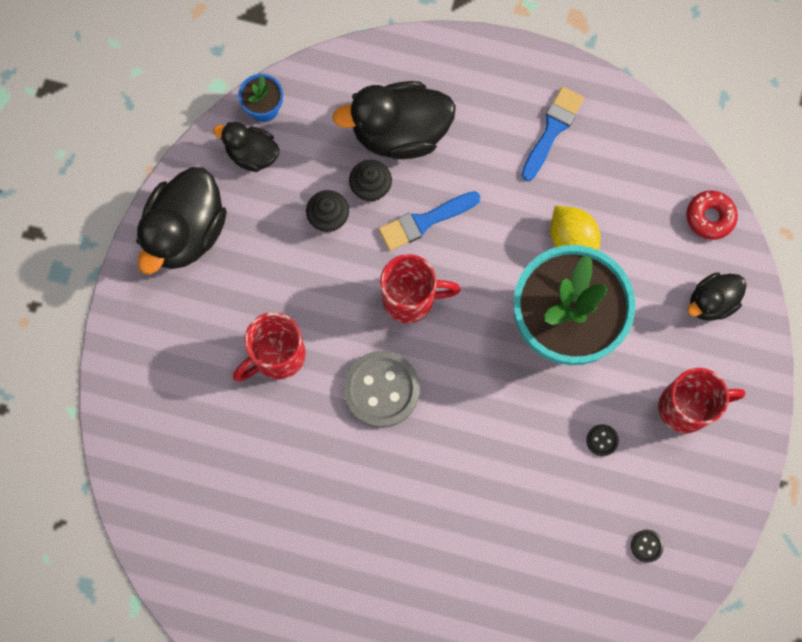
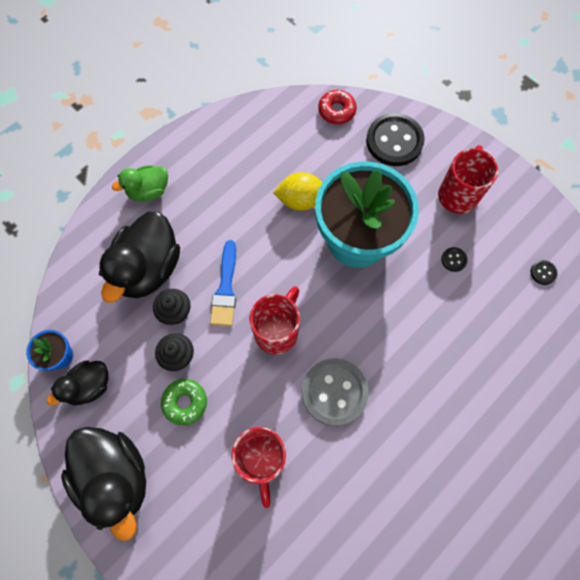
camera: 60 degrees left, 5 degrees down
(288, 252) = (185, 402): none -> green donut
(484, 79) = (148, 191): none -> green duck
(552, 130) = (215, 169): blue brush -> none
(711, 302) = (394, 141): black duck -> black button

